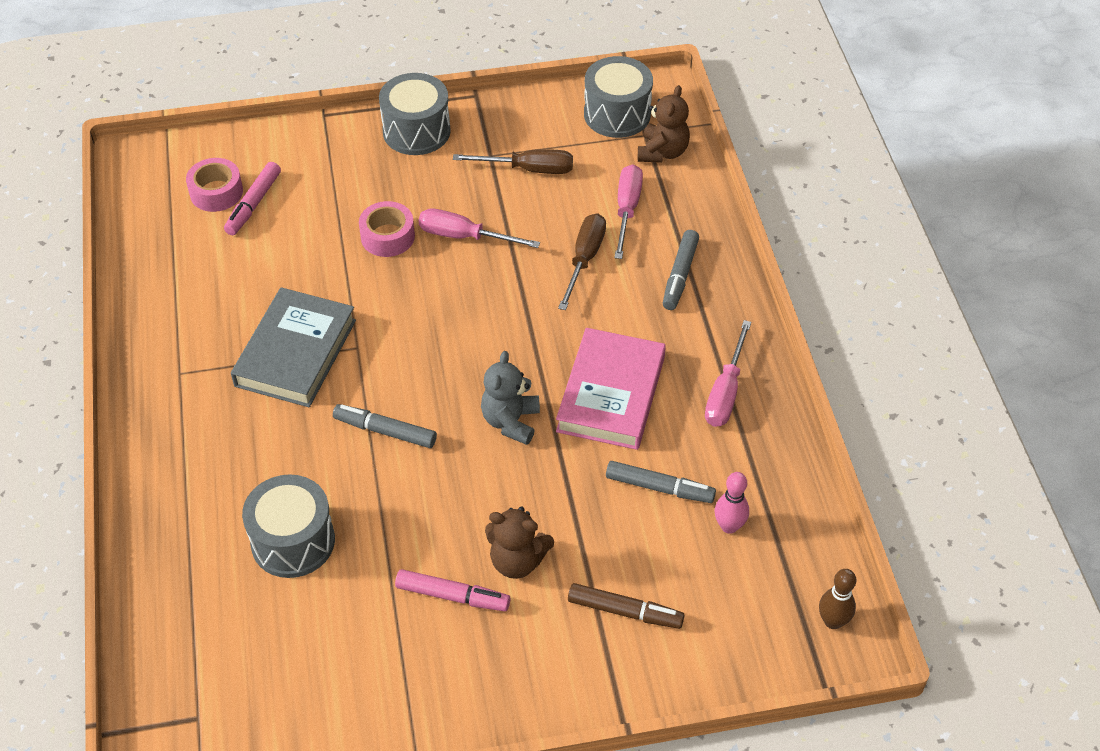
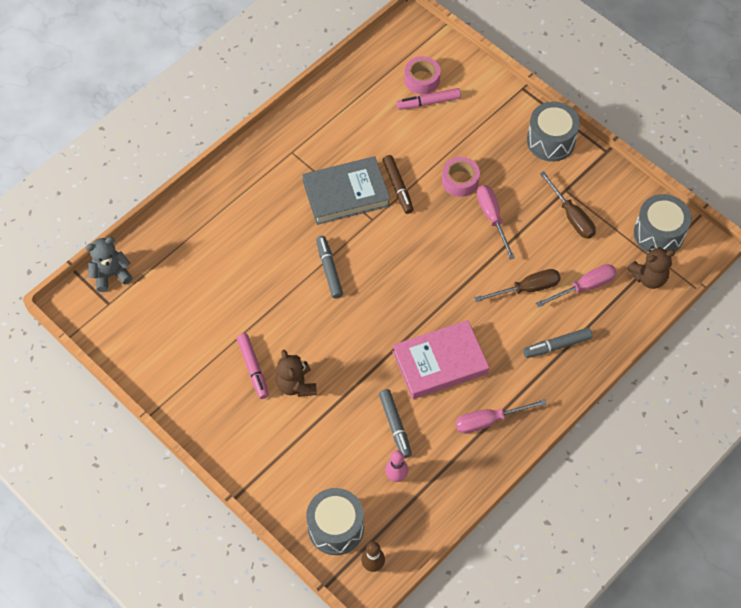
camera: 55 degrees right, 10 degrees up
(293, 541) = (231, 275): grey drum -> grey drum (336, 528)
(511, 421) = (382, 325): grey teddy bear -> grey teddy bear (111, 275)
(625, 611) = (303, 456): brown marker -> brown marker (398, 187)

